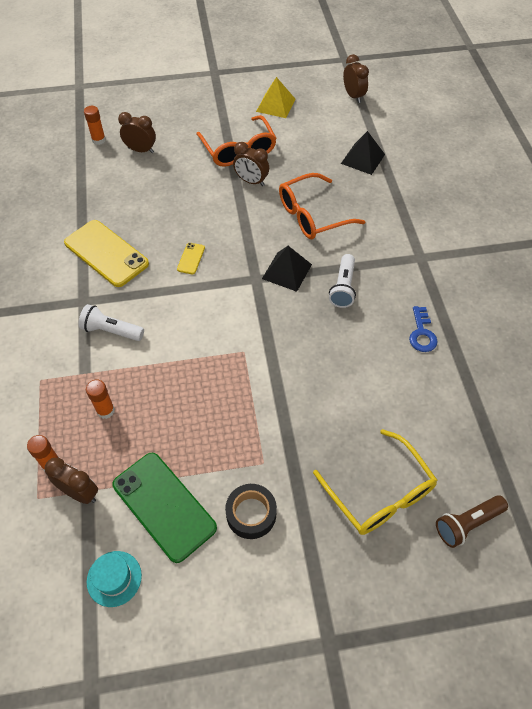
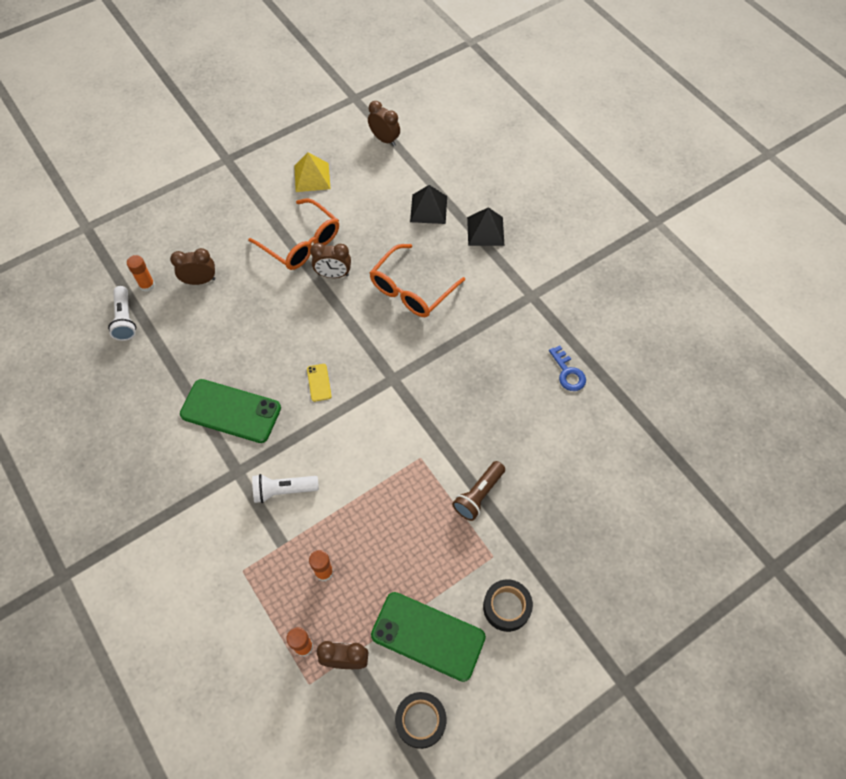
camera: 25 degrees left, 5 degrees up
(106, 253) = (231, 411): yellow phone -> green phone
(114, 578) = (420, 721): turquoise hat -> black tape
(287, 271) = (418, 359): black pyramid -> black pyramid (485, 231)
(343, 287) = (477, 355): white flashlight -> white flashlight (125, 319)
(380, 493) = (603, 538): yellow glasses -> none
(467, 523) = (683, 532): brown flashlight -> brown flashlight (478, 495)

